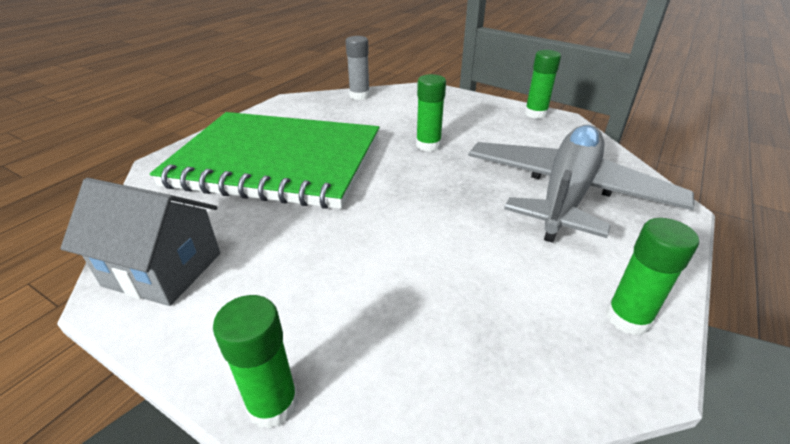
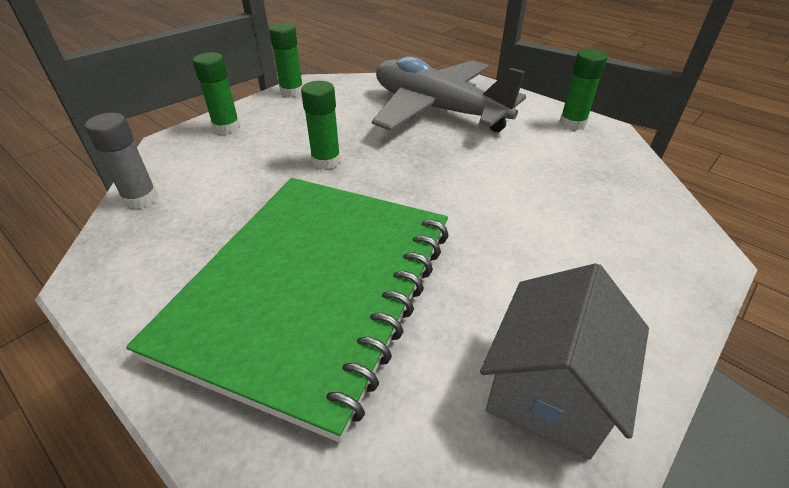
camera: 80 degrees left, 5 degrees up
(273, 404) = (692, 280): green glue stick -> green glue stick (226, 127)

